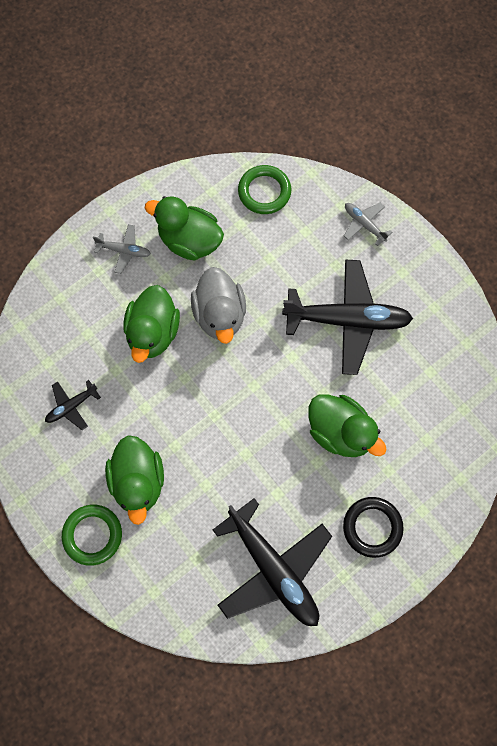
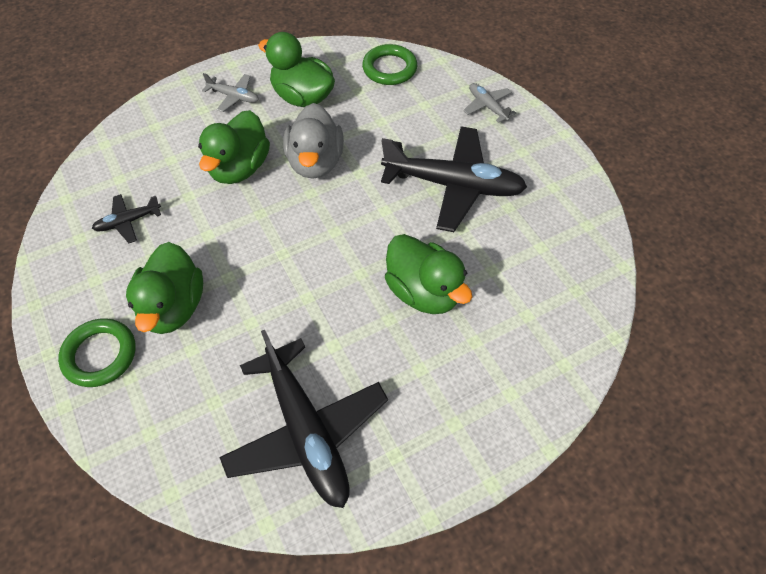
camera: 10 degrees right, 15 degrees down
(372, 527) = (443, 403): black ring -> none

